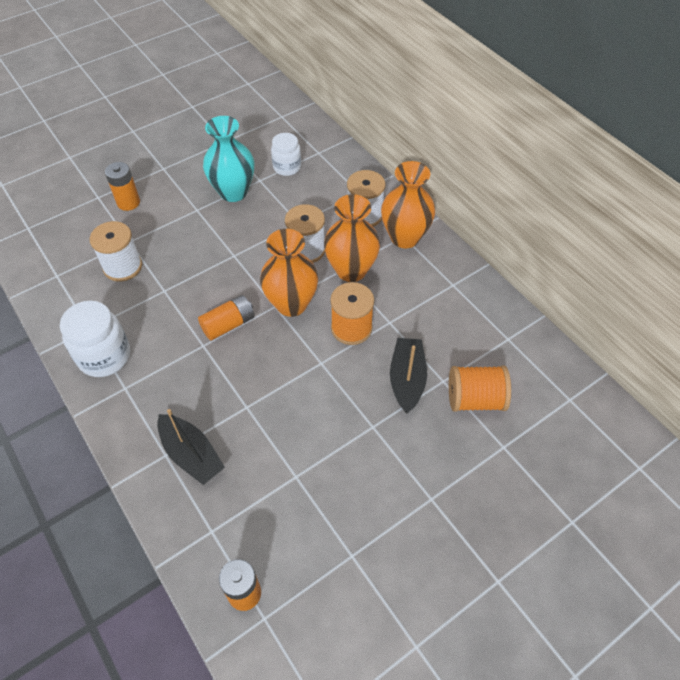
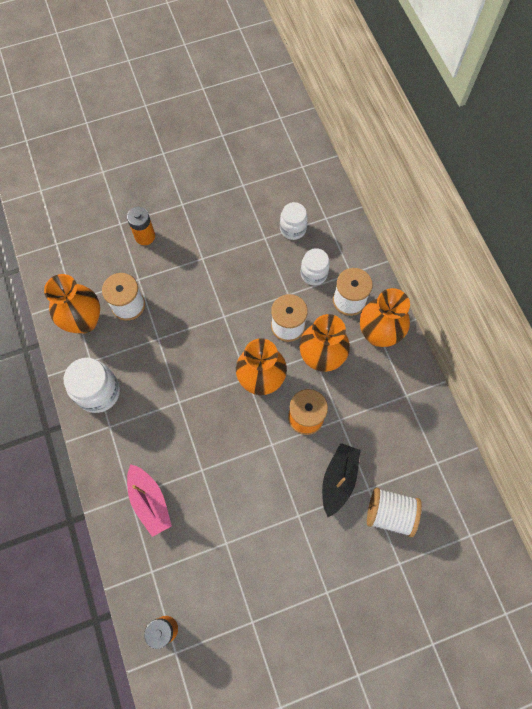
camera: 15 degrees right, 15 degrees up
(74, 292) = (84, 321): none -> orange vase
(191, 454) = (150, 501): black boat -> pink boat
(228, 324) = (204, 387): orange battery -> none
(233, 192) = (238, 246): turquoise vase -> none
(320, 200) = (314, 274): none -> white jar
(475, 399) = (390, 513): orange spool -> white spool

